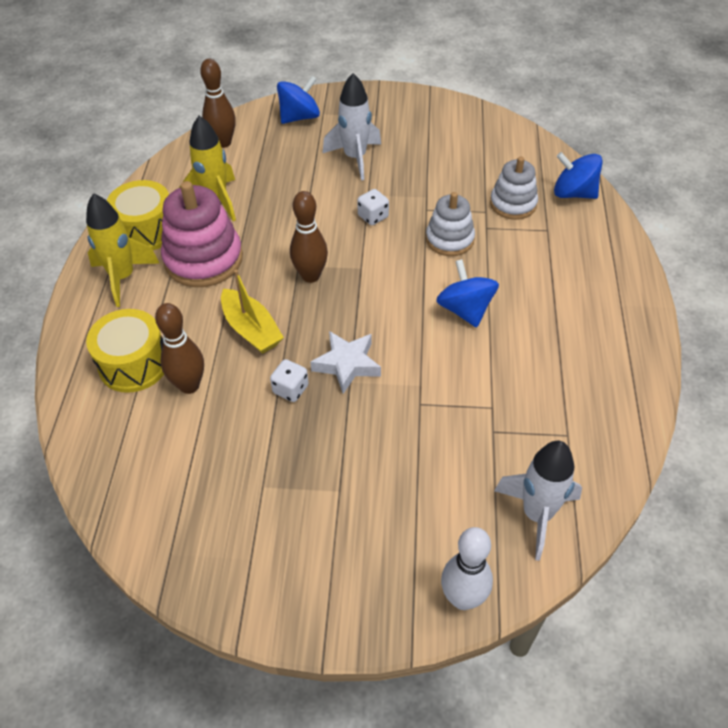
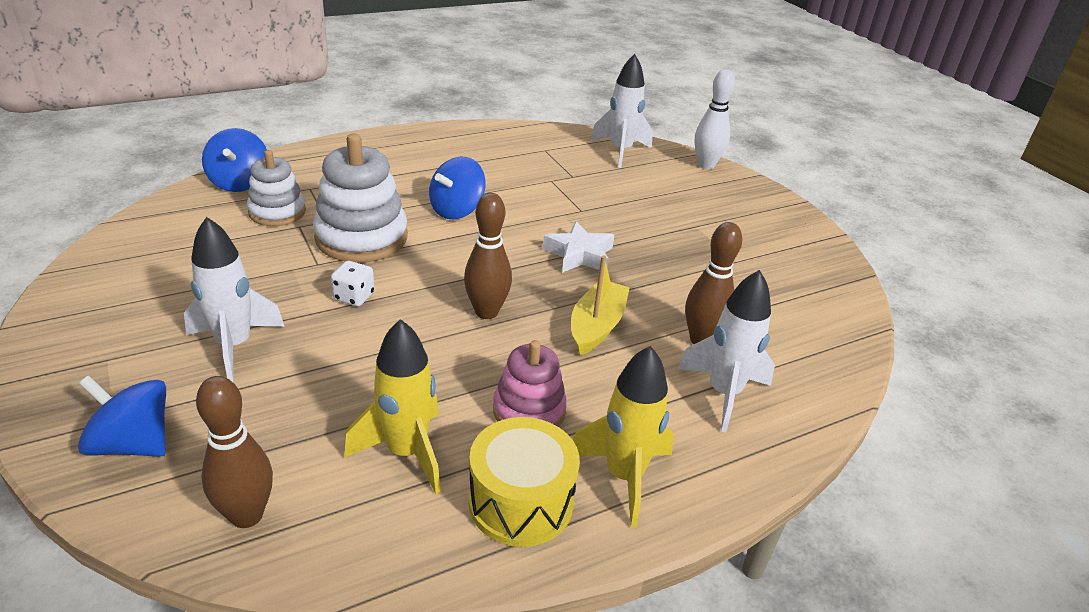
camera: 125 degrees left, 15 degrees down
(133, 364) = (723, 393): yellow drum -> white rocket
(203, 259) = (529, 410): pink stacking toy -> pink stacking toy, size x0.63
(290, 389) = (637, 277): white dice -> none
(449, 239) = (361, 238): white stacking toy -> white stacking toy, size x1.60

